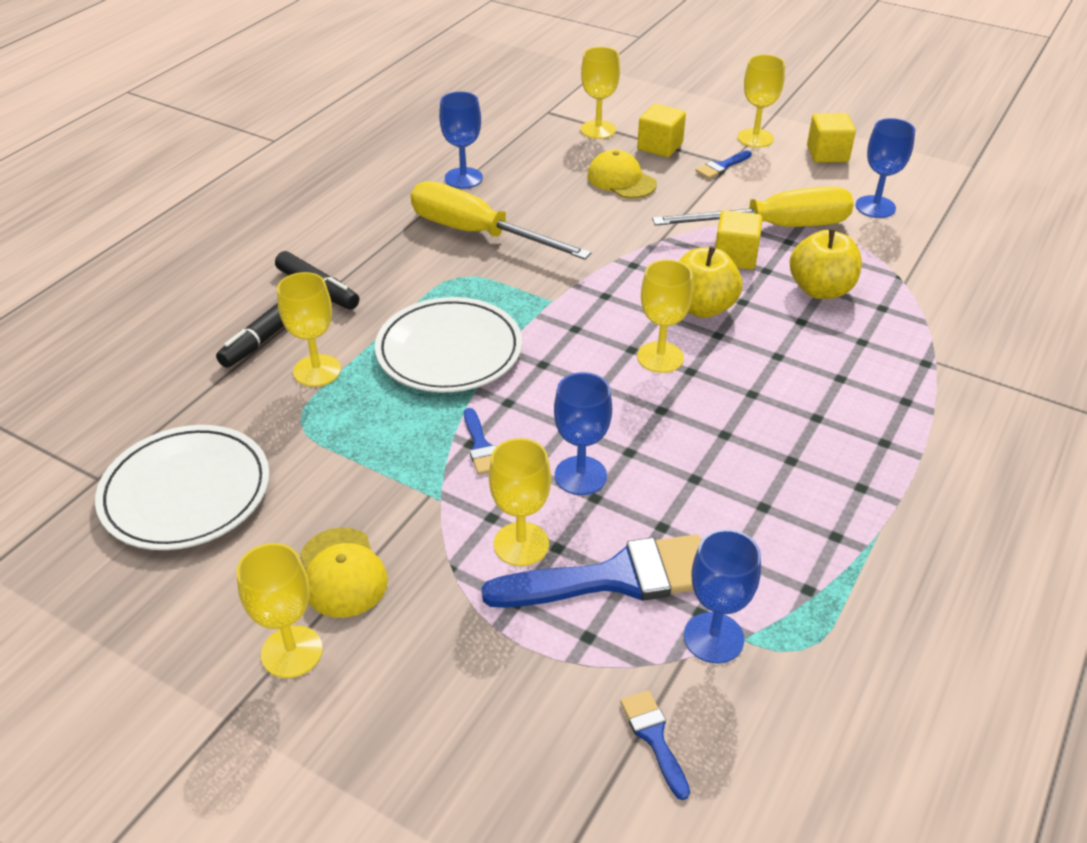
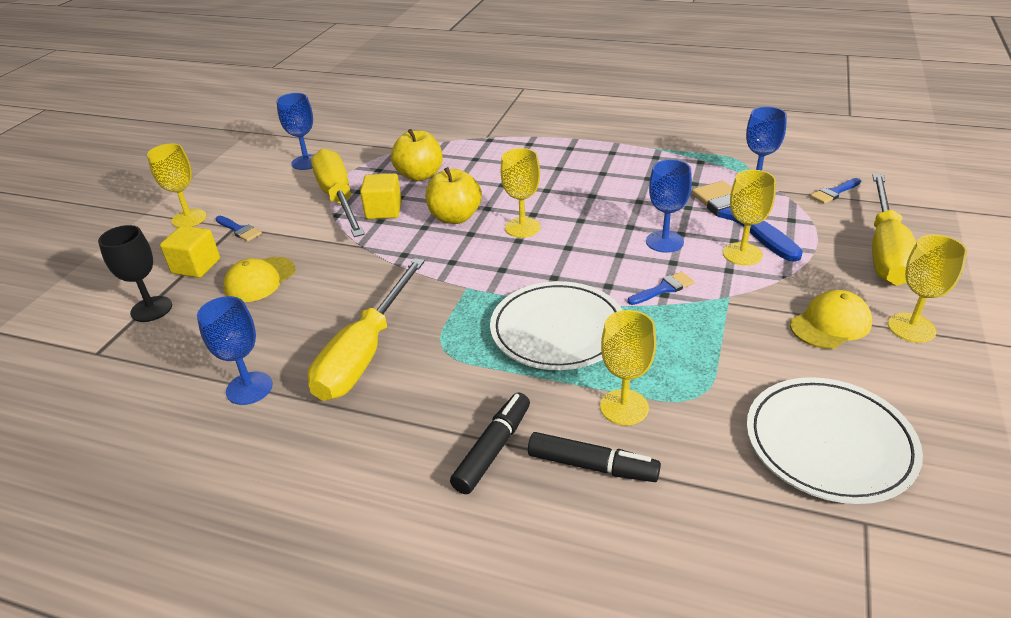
camera: 100 degrees left, 5 degrees down
(462, 718) = (885, 250): none -> yellow screwdriver
(598, 130) = (151, 309): yellow goblet -> black goblet
(827, 154) = (223, 185): yellow cube -> none

